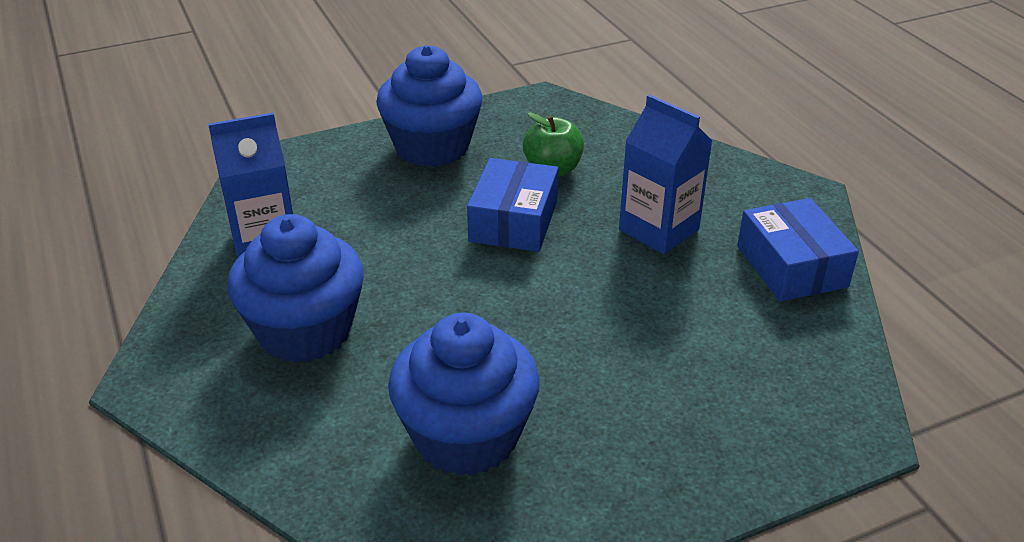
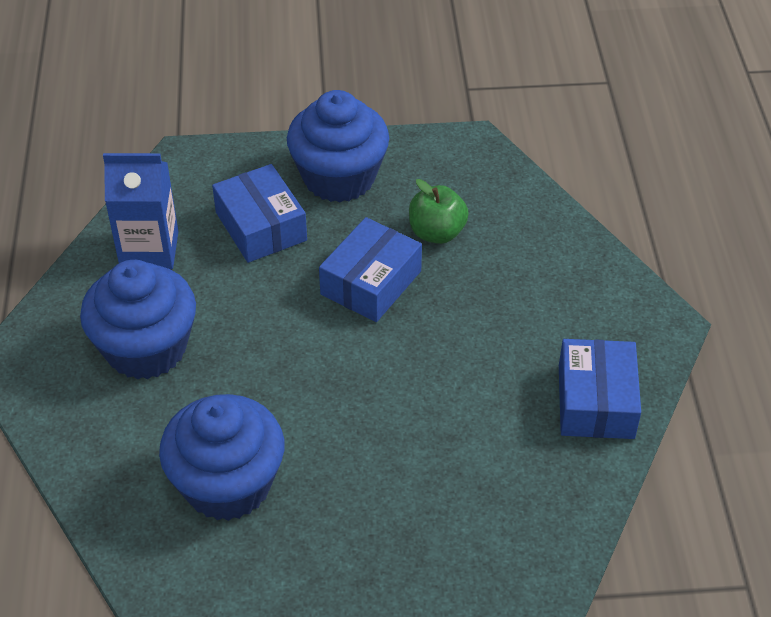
camera: 20 degrees right, 10 degrees up
(375, 200) = (261, 226): none -> blue box
(658, 230) = (497, 328): blue carton -> none

